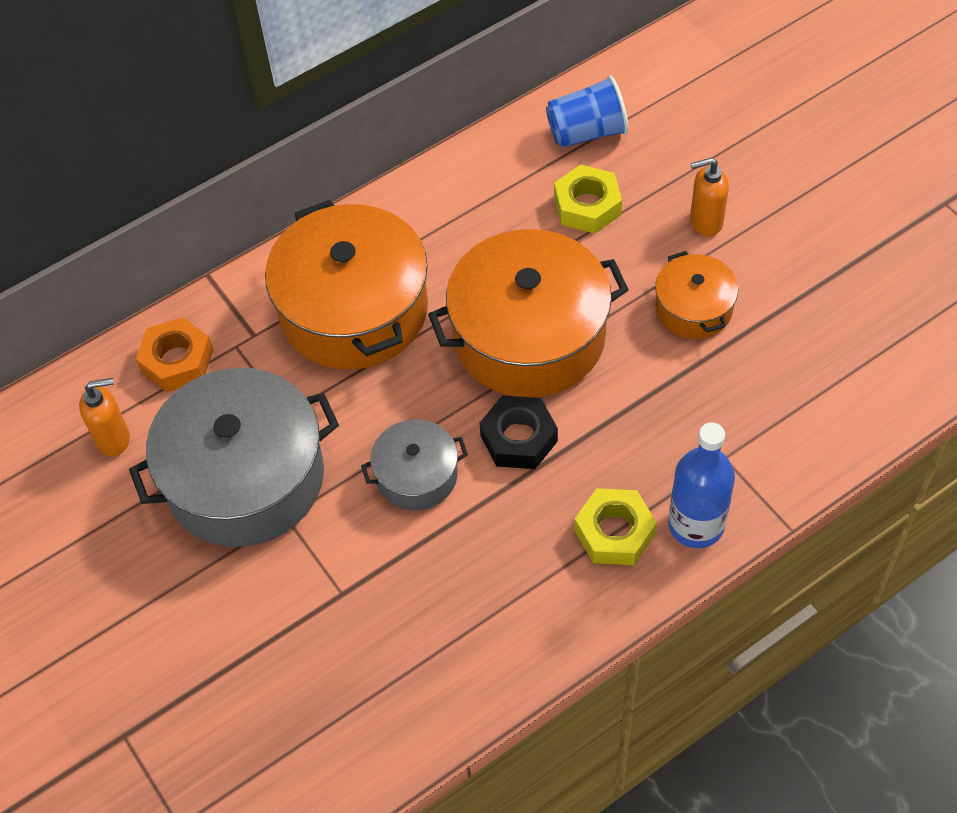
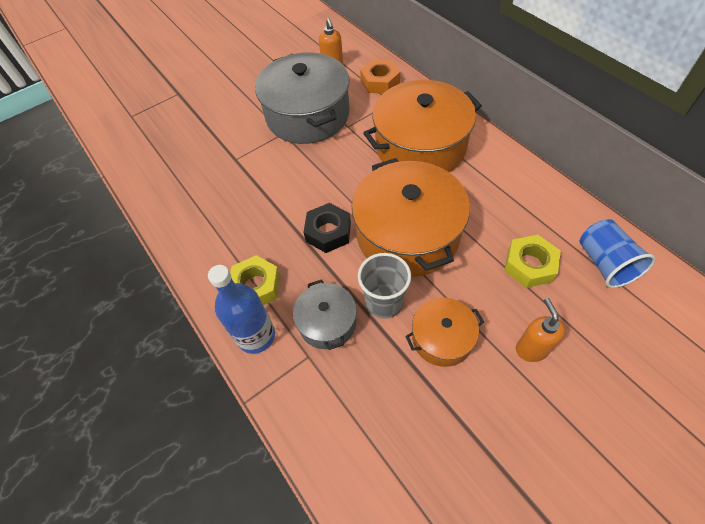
camera: 90 degrees right, 0 degrees up
(416, 475) = (304, 184): grey pot -> grey pot (327, 322)
(642, 369) = (384, 302): none -> grey cup

